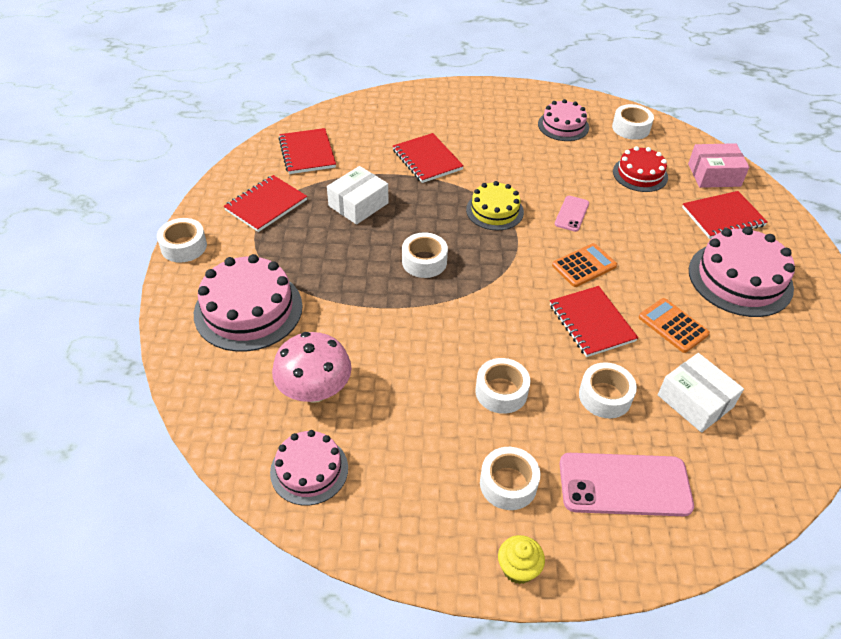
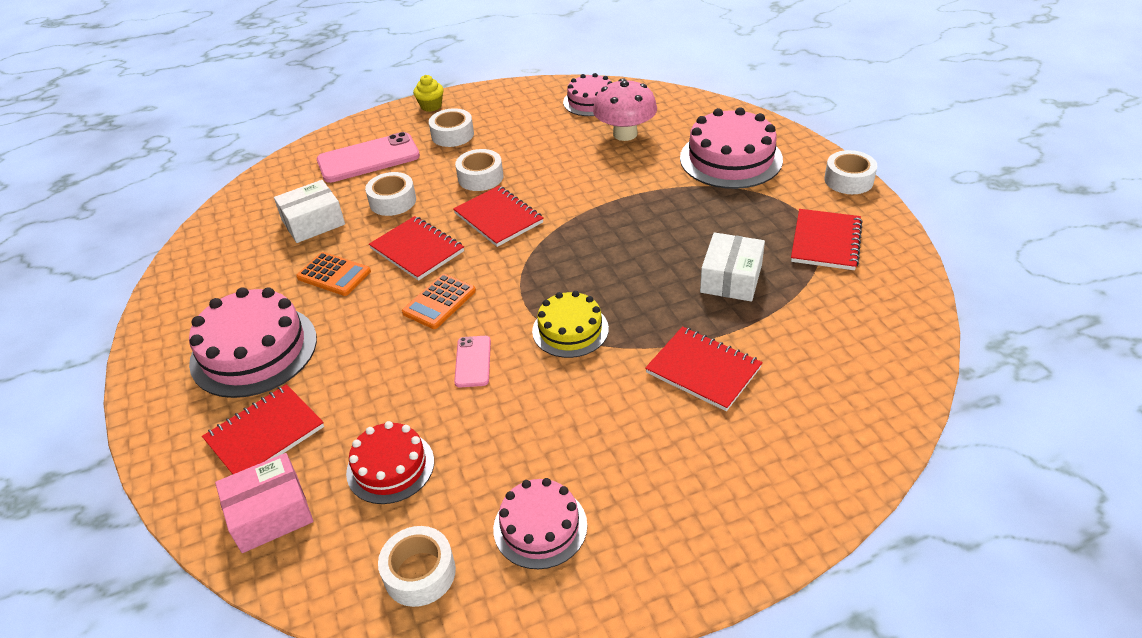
camera: 160 degrees right, 5 degrees down
(307, 153) = (860, 319): red notebook -> red notebook (498, 218)
(424, 261) = (611, 247): white tape -> none
(695, 401) = (313, 222): white box -> white box turned 60 degrees counterclockwise

